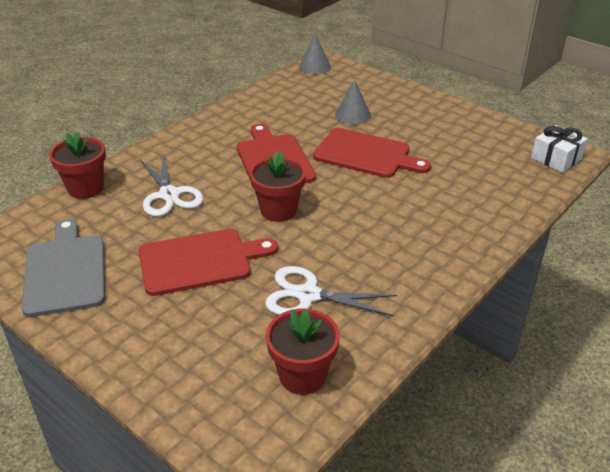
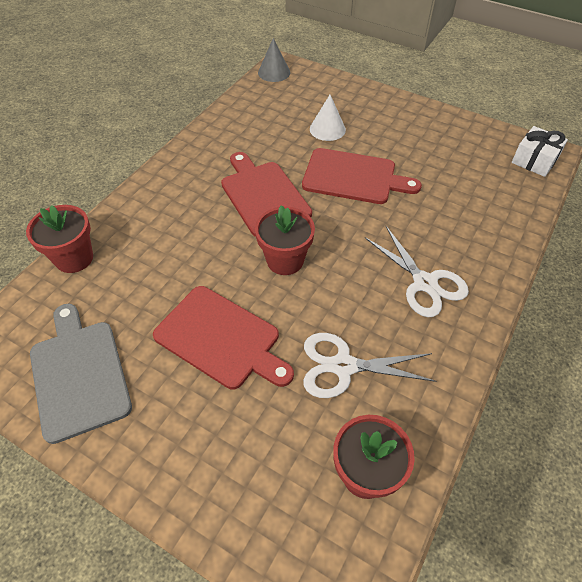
camera: 10 degrees left, 15 degrees up
(169, 195) = (166, 255): white scissors -> white scissors (424, 283)
(200, 261) = (221, 339): red cutting board -> red cutting board turned 60 degrees clockwise
(352, 115) = (327, 129): grey cone -> white cone

